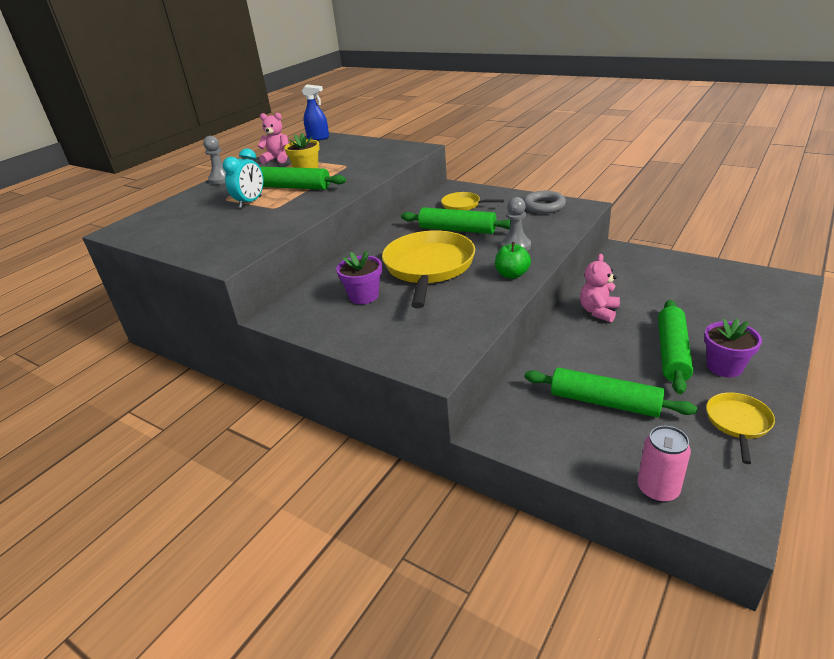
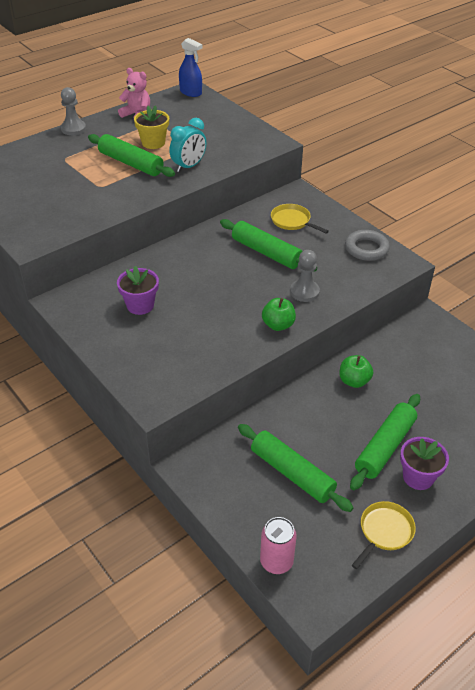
camera: 15 degrees right, 10 degrees up
(250, 202) = (83, 171): turquoise clock -> turquoise clock (188, 166)
(429, 267) = (212, 291): yellow pan -> none
(598, 311) = (354, 381): pink teddy bear -> green apple

